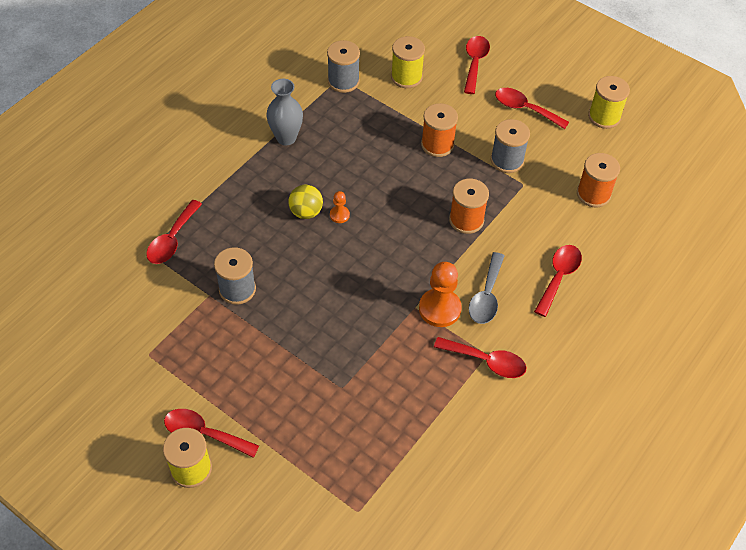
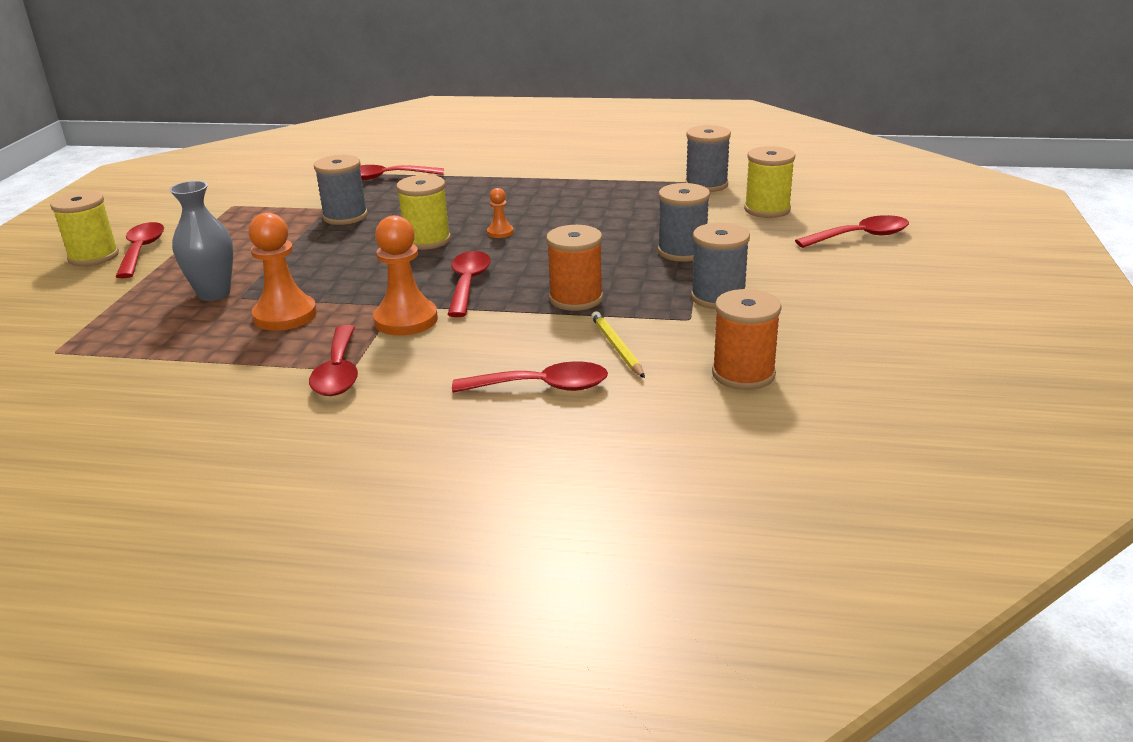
camera: 65 degrees right, 25 degrees down
(286, 138) = (582, 183): grey vase -> grey vase (214, 294)
(306, 212) = (486, 217): yellow ball -> none
(390, 369) = (285, 315): none -> orange pawn
(437, 144) = (682, 251): orange spool -> grey spool
(486, 296) = (455, 344): grey spoon -> none
(525, 109) = (833, 285): red spoon -> red spoon (468, 284)
(535, 229) = (616, 347): none -> yellow pencil
(604, 117) = (918, 343): yellow spool -> yellow spool (427, 240)

